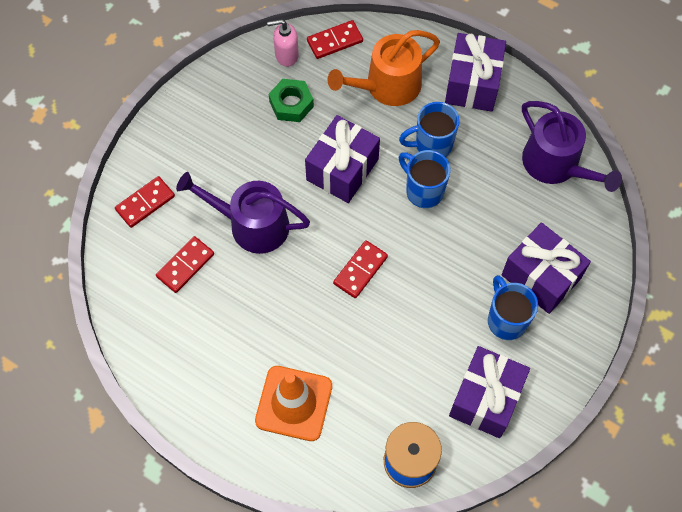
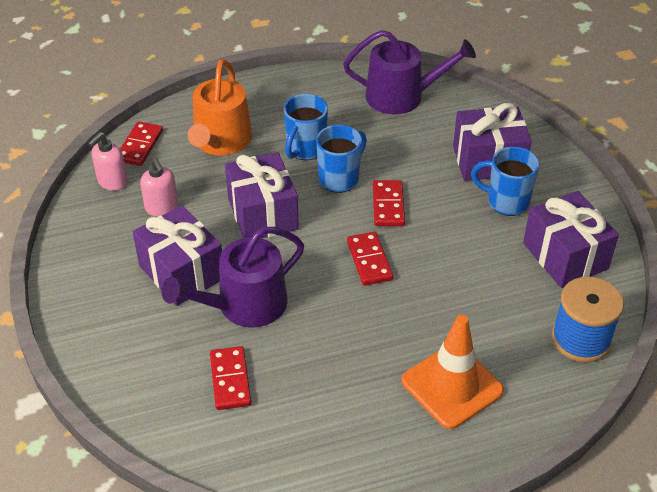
camera: 50 degrees left, 20 degrees down
(145, 203) = (130, 370): red domino -> red domino (388, 205)
(291, 104) = (162, 207): green nut -> pink soap dispenser
(423, 191) = (340, 179): blue mug -> blue mug turned 135 degrees clockwise
(472, 84) = (280, 96): purple gift -> purple gift (182, 272)

